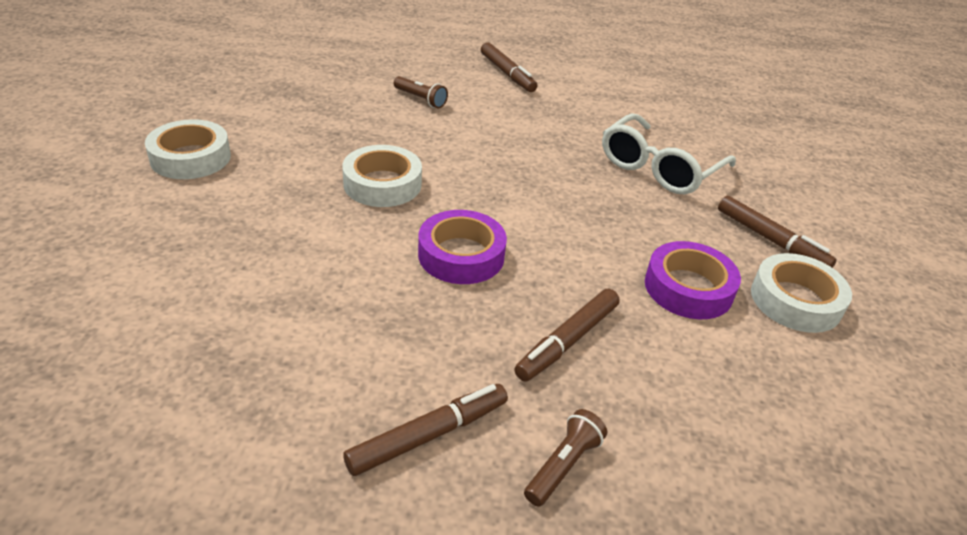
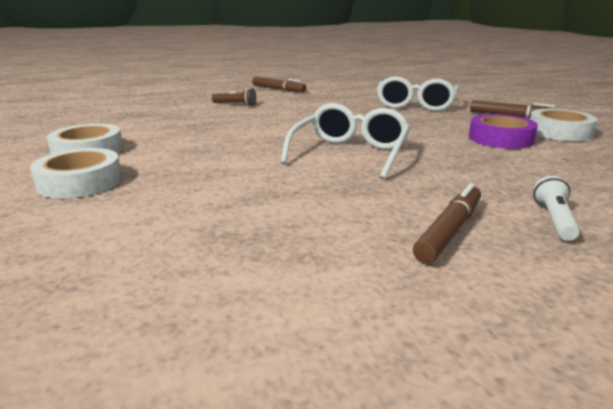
camera: 20 degrees left, 15 degrees down
(382, 184) = (255, 137): white tape -> white tape (80, 182)
(461, 255) = (350, 153): purple tape -> white glasses
(563, 465) = (554, 220): brown flashlight -> white flashlight
(567, 341) = (469, 171): brown marker -> none

